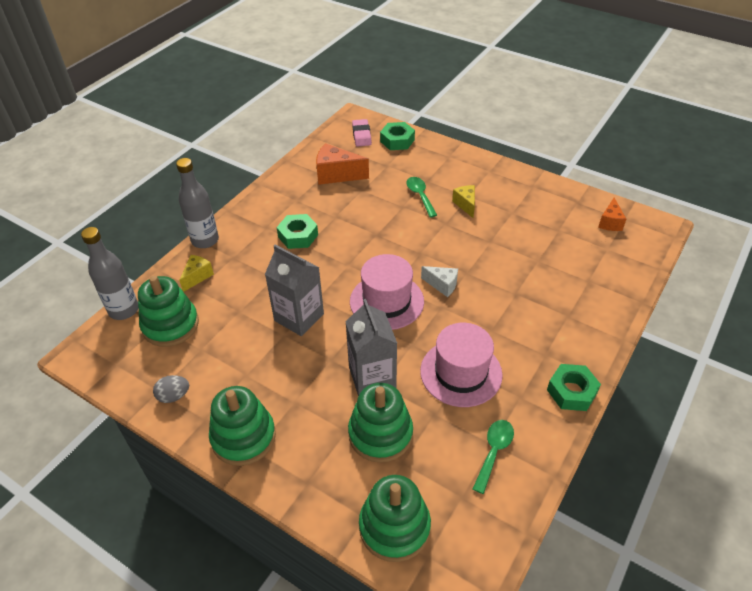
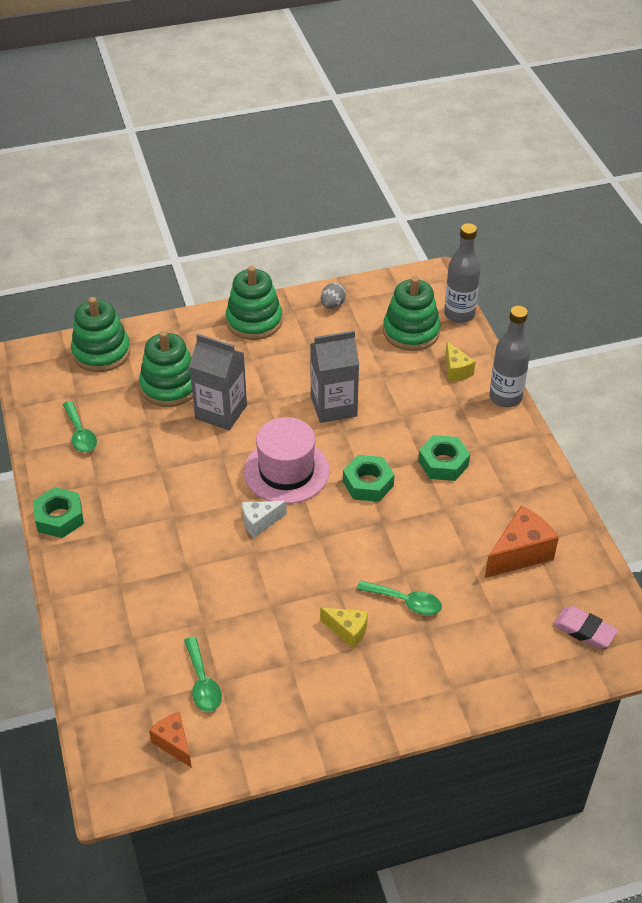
camera: 130 degrees right, 0 degrees up
(397, 140) = (538, 659): green nut -> green nut (368, 483)
(461, 372) = (160, 465): pink hat -> none
(568, 235) = (202, 682): none -> green spoon

